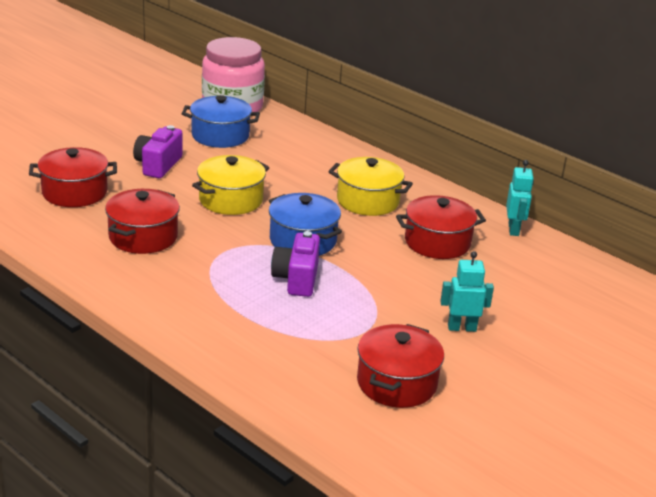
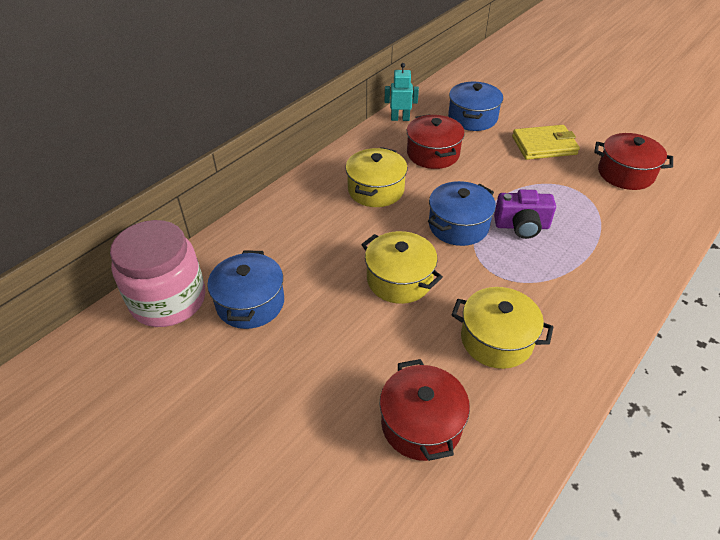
camera: 90 degrees left, 15 degrees up
(143, 237) = (496, 340): red pot -> yellow pot
(158, 165) = (334, 351): purple camera -> none
(461, 328) = (544, 145): turquoise robot -> yellow wallet
(524, 282) = (472, 118): none -> blue pot

